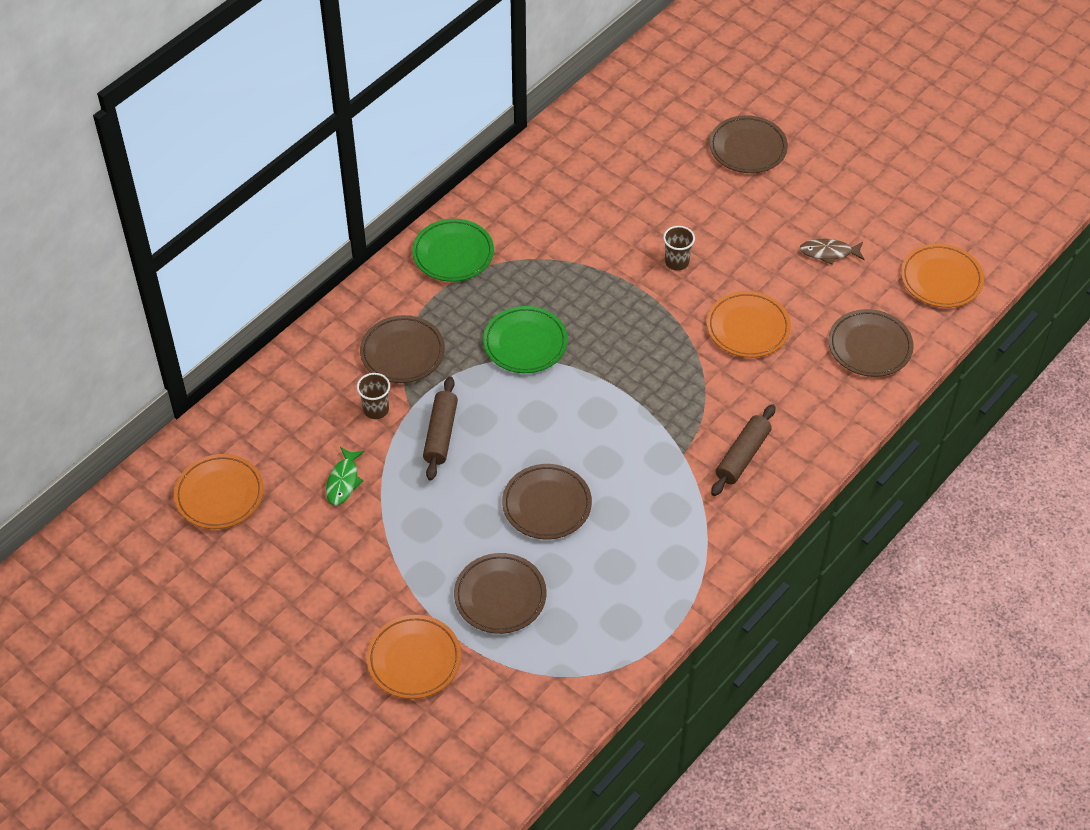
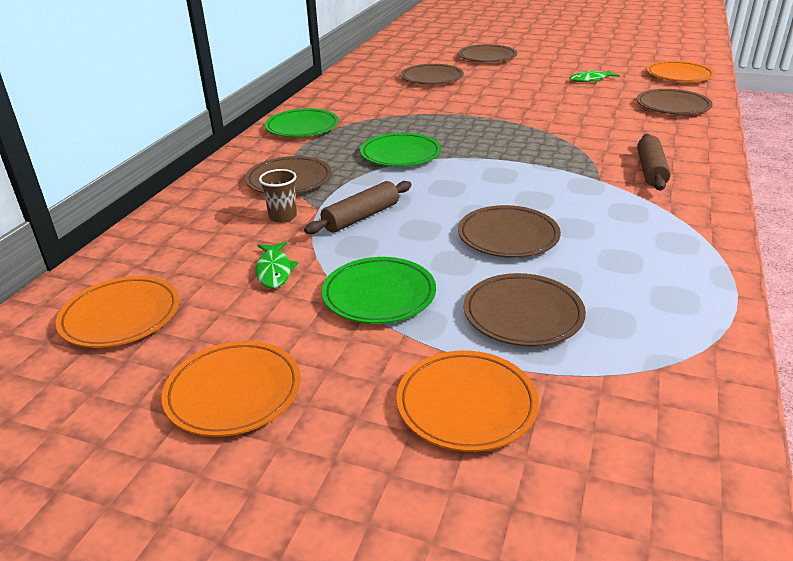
camera: 20 degrees left, 20 degrees down
(409, 538) = (379, 295): none -> green plate
(440, 434) = (361, 217): brown rolling pin -> brown rolling pin turned 60 degrees clockwise
(647, 184) = (432, 78): none -> brown plate
(677, 262) = (487, 101): brown cup -> none
(748, 328) = (574, 115): orange plate -> orange plate (233, 392)
(829, 252) = (590, 80): brown fish -> green fish

